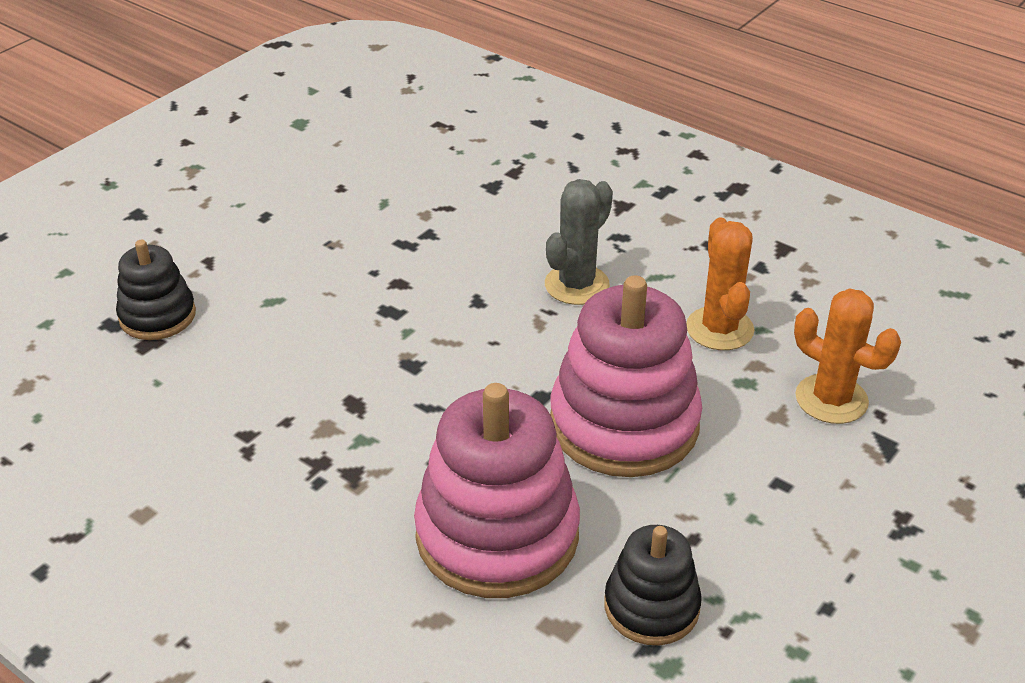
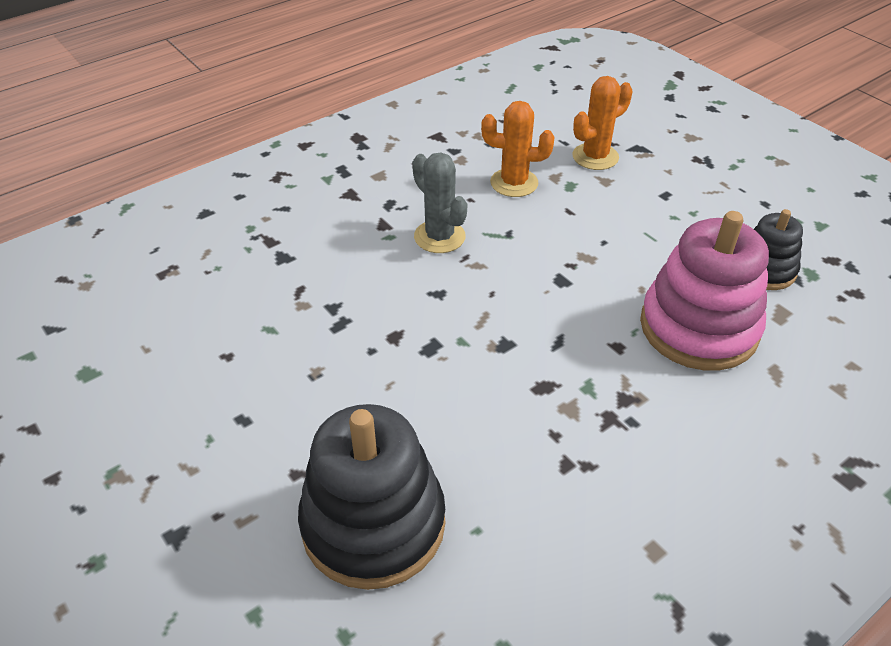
camera: 75 degrees left, 5 degrees up
(157, 316) = (373, 524): black stacking toy -> black stacking toy, size x1.80
(624, 424) = (599, 246): pink stacking toy -> none

